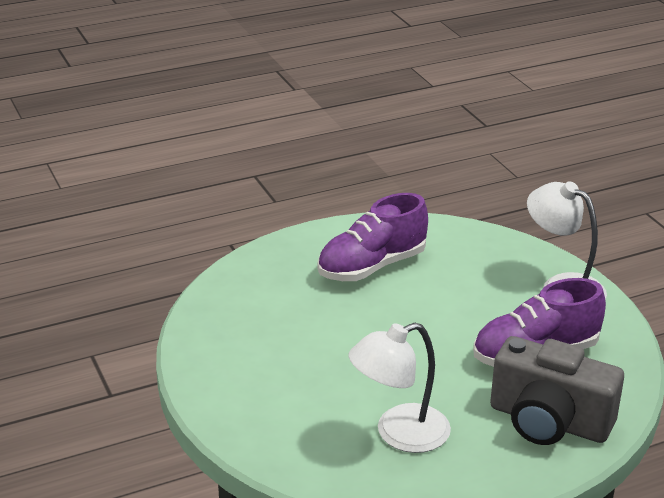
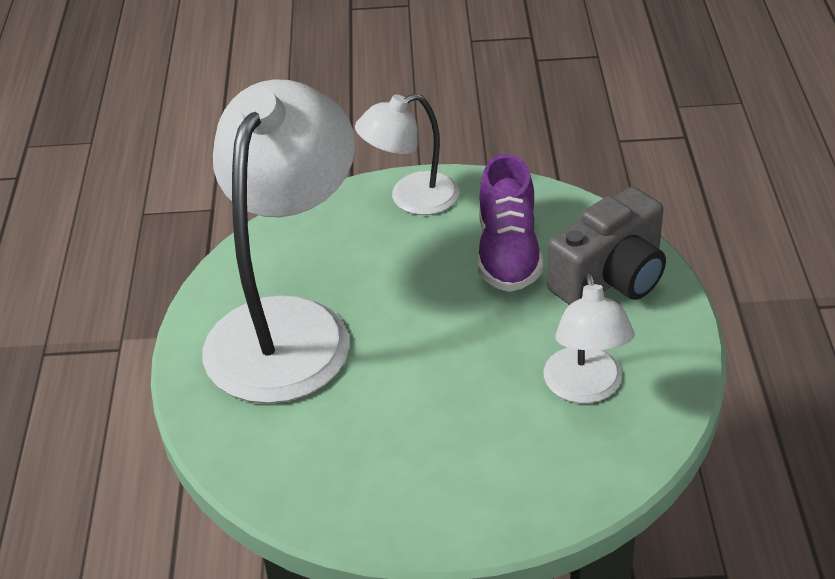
camera: 65 degrees left, 10 degrees up
(371, 267) = (288, 326): purple shoe -> white lamp

